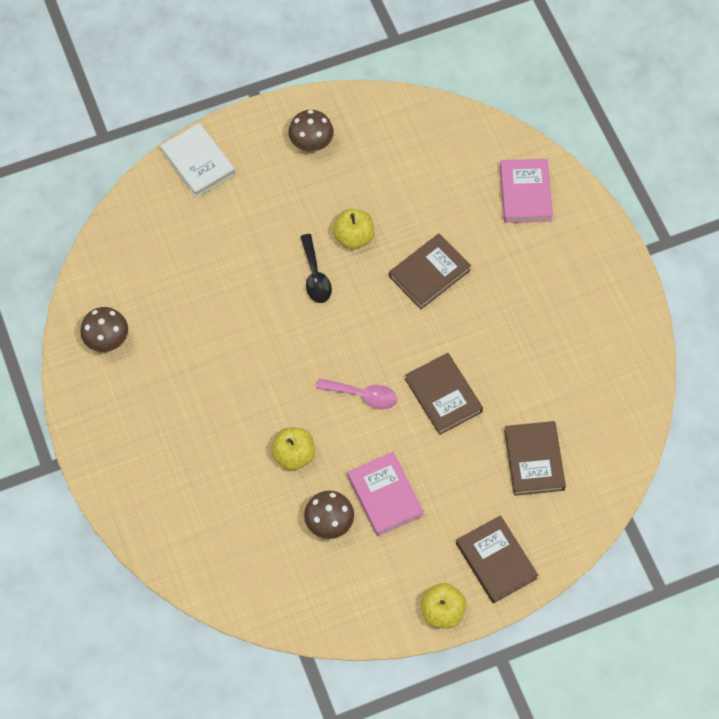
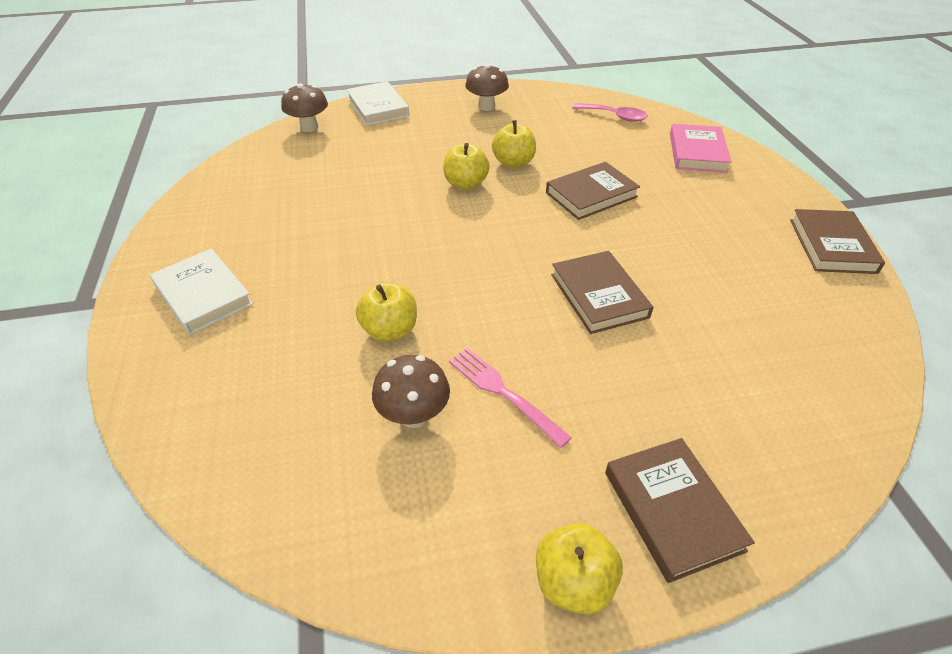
camera: 10 degrees right, 20 degrees down
(107, 340) = (223, 206): brown mushroom -> brown mushroom (309, 127)
(140, 444) = (203, 295): none -> white book
(315, 276) = (465, 184): black spoon -> yellow apple
(363, 395) = (495, 283): pink spoon -> pink spoon (614, 116)
(385, 495) = (503, 392): pink book -> pink fork
(534, 460) = (726, 380): brown book -> brown book (832, 245)

